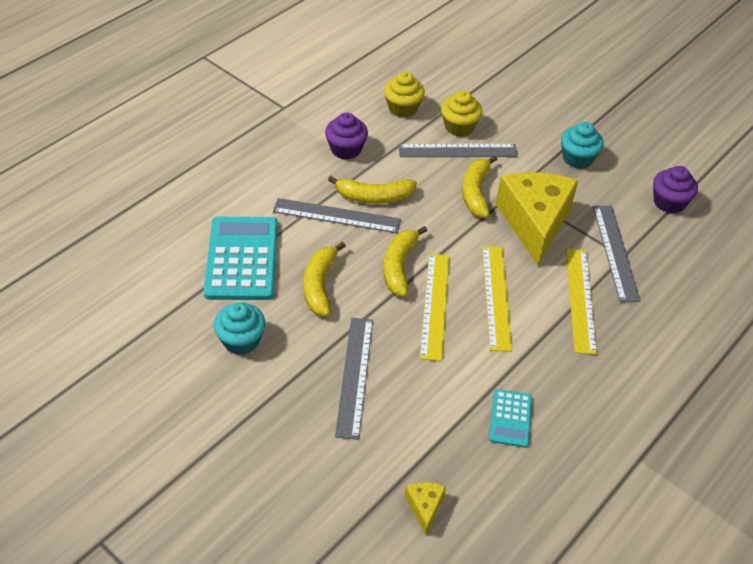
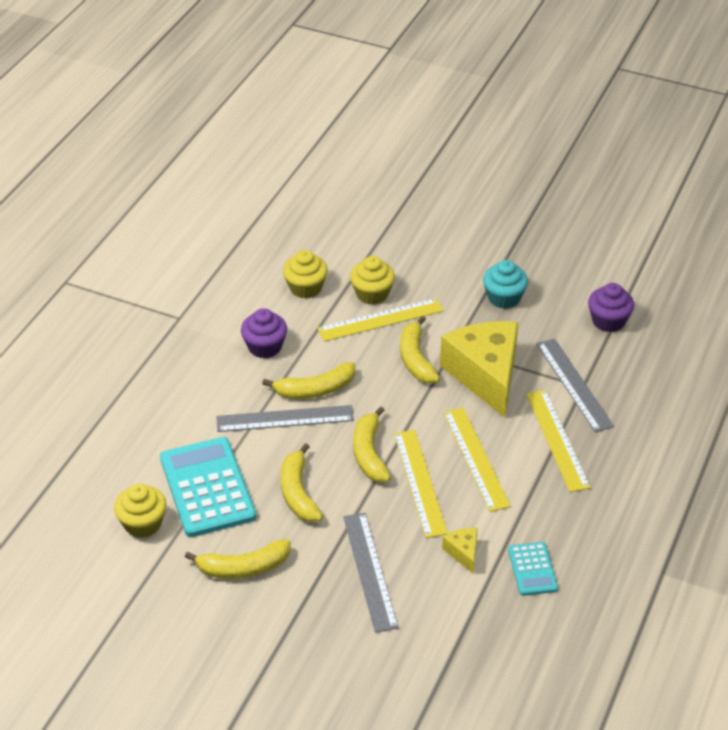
camera: 15 degrees left, 5 degrees down
(171, 276) = (143, 523): none -> yellow cupcake
(241, 340) = (243, 567): turquoise cupcake -> yellow banana
(424, 507) = (484, 670): yellow cheese -> yellow cheese (463, 552)
(457, 151) = (380, 320): grey ruler -> yellow ruler

